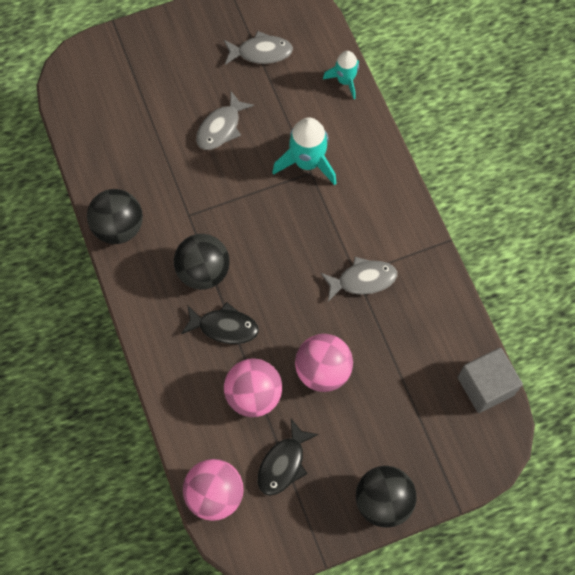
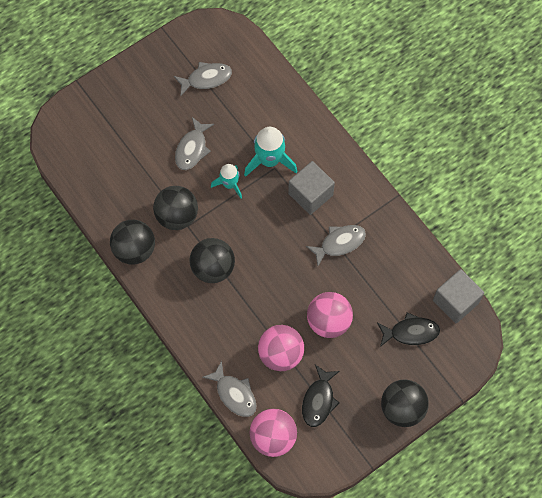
camera: 15 degrees left, 0 degrees up
(180, 201) = (177, 216): none -> black ball
(184, 428) = (234, 394): none -> grey fish
(224, 327) = (242, 307): black fish -> black fish (411, 332)
(344, 214) = (310, 194): none -> grey cube
(345, 81) = (280, 86): turquoise rocket -> turquoise rocket (229, 184)

